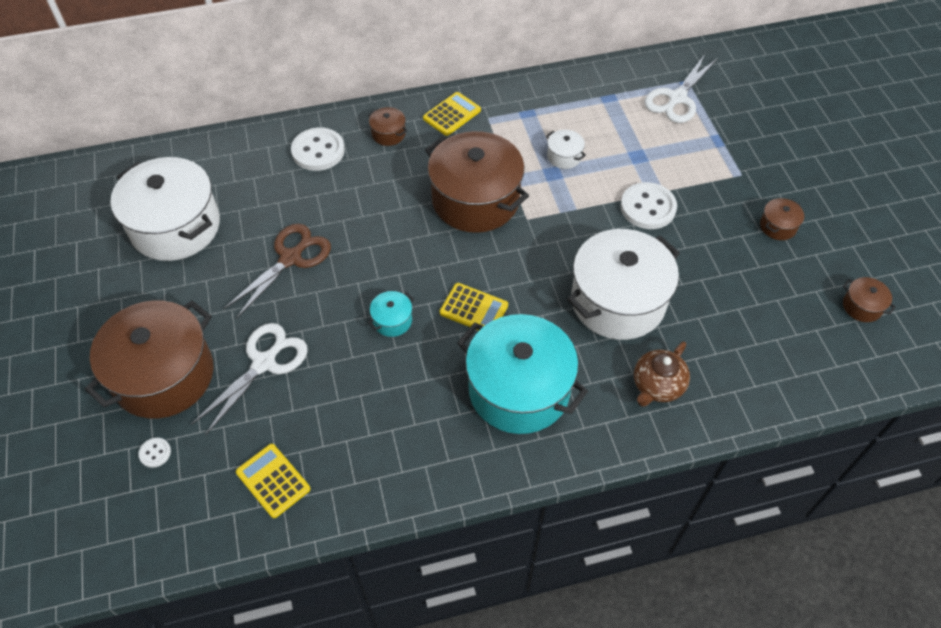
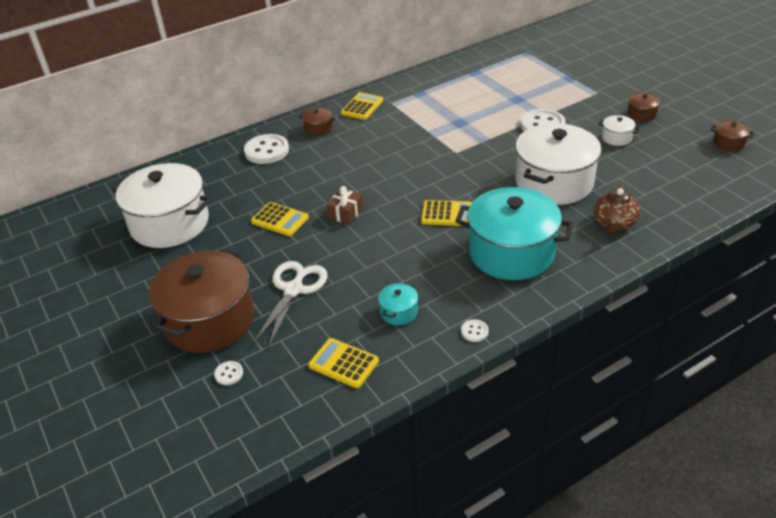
camera: 15 degrees left, 15 degrees down
(290, 258) = (280, 220): brown scissors -> yellow calculator
(364, 272) = (345, 213): none -> brown gift
(392, 320) = (386, 237): turquoise pot -> turquoise pot (399, 312)
(426, 486) = (474, 331): none -> white button
(475, 200) = (410, 151): brown pot -> none
(564, 156) = (462, 111): white pot -> white pot (616, 138)
(677, 98) = (525, 62): white scissors -> none

